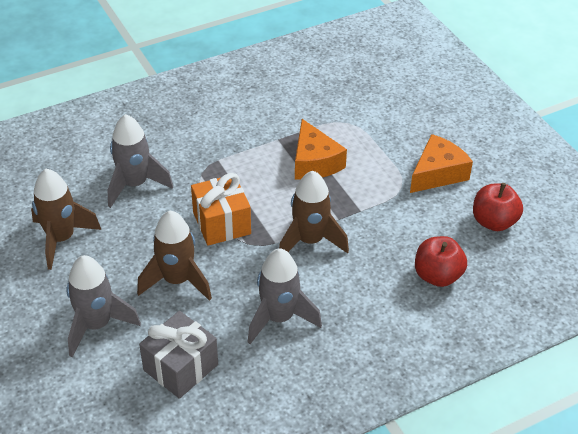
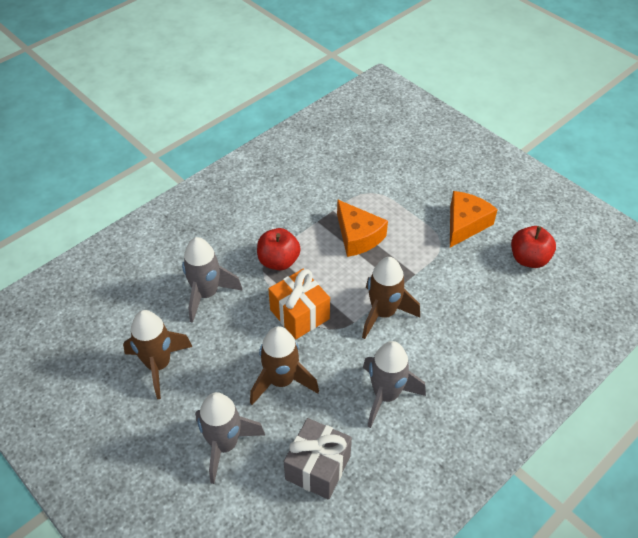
camera: 15 degrees left, 5 degrees up
(437, 276) = (503, 321): red apple -> red apple (278, 261)

